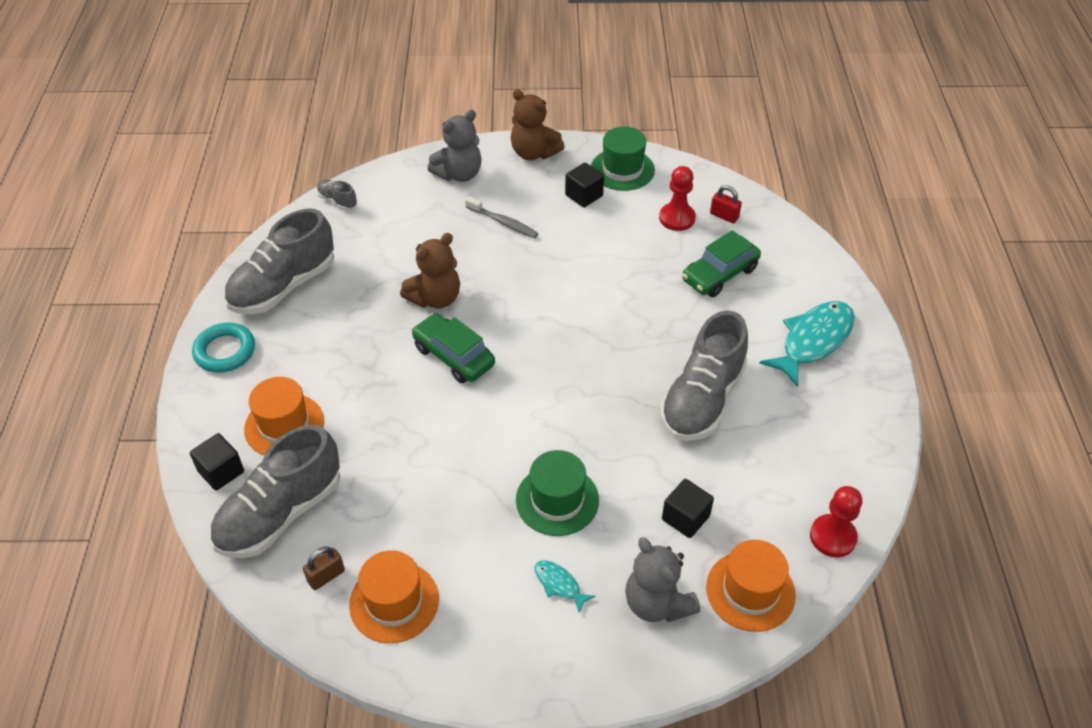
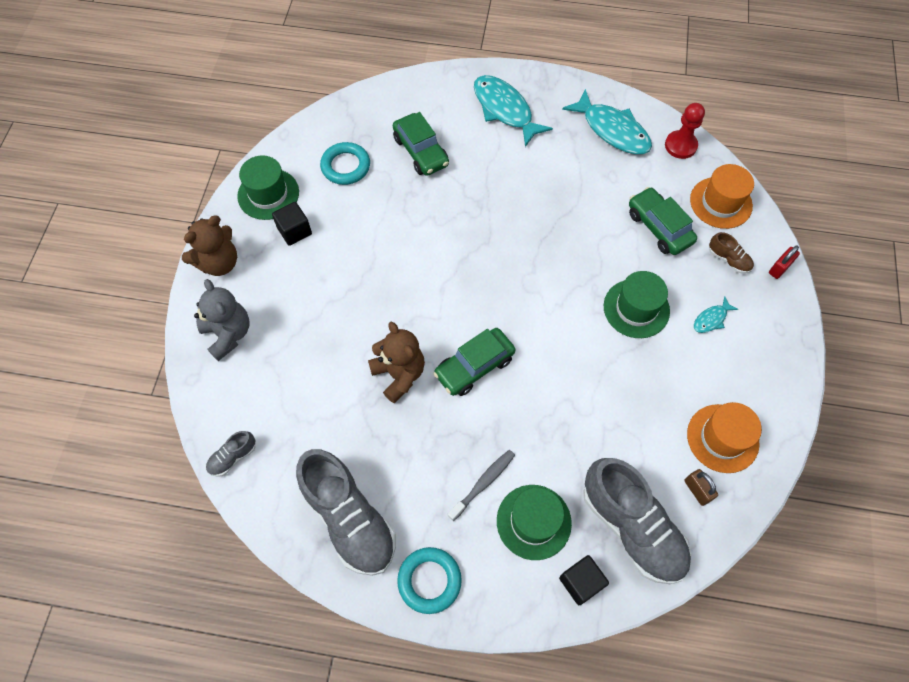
camera: 80 degrees left, 15 degrees up
(284, 425) = (533, 522): orange hat -> green hat
(503, 223) = (312, 303): grey toothbrush -> grey toothbrush (483, 483)
(657, 603) = (728, 260): grey teddy bear -> brown shoe
(677, 218) = (345, 166): red pawn -> turquoise ring
(685, 518) = (659, 227): black cube -> green car
(702, 399) = (551, 193): grey shoe -> none
(724, 216) = (352, 132): red padlock -> red padlock (779, 268)
(827, 455) = (612, 130): none -> turquoise fish

